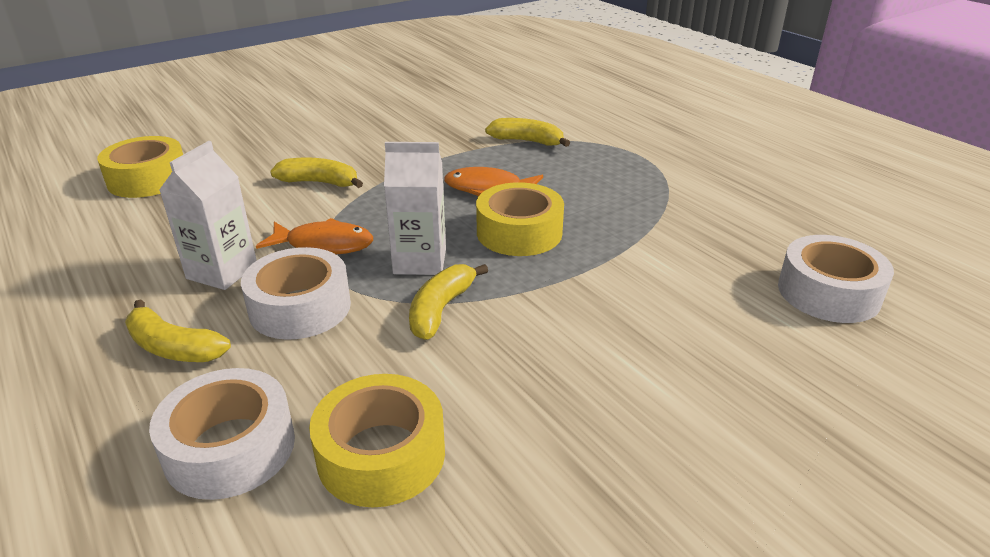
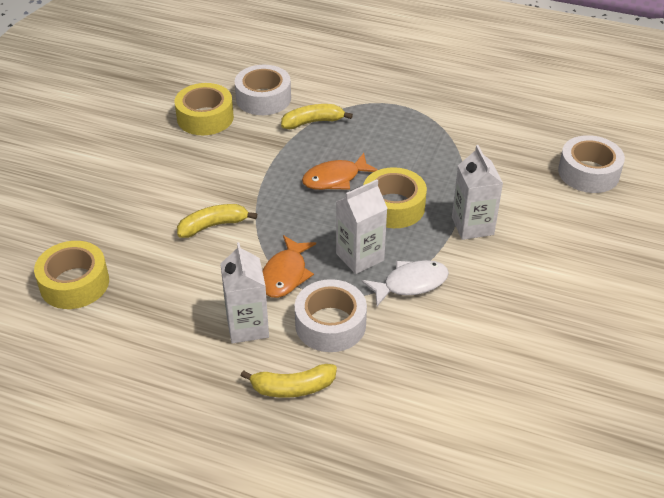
camera: 35 degrees left, 10 degrees up
(230, 448) = (403, 418): white tape -> white tape (263, 98)
(324, 245) = (285, 274): orange fish -> orange fish turned 135 degrees clockwise
(381, 454) = (477, 379): yellow tape -> yellow tape (205, 118)
(441, 309) = (410, 284): yellow banana -> white fish
(592, 285) = (472, 226): none -> white carton

